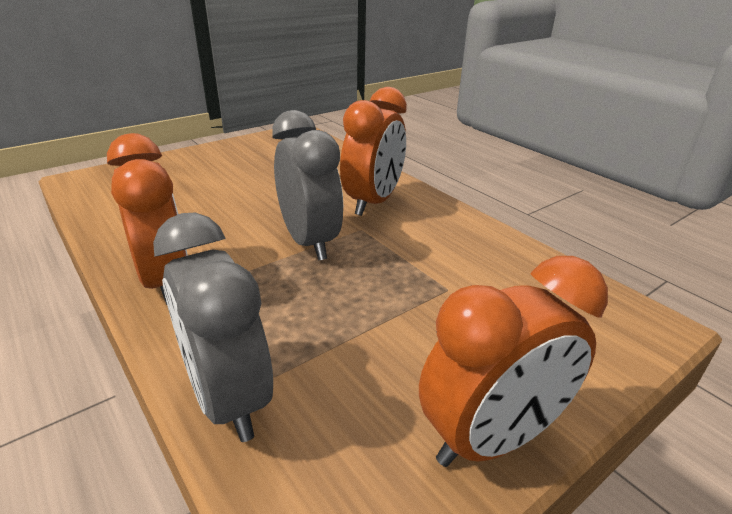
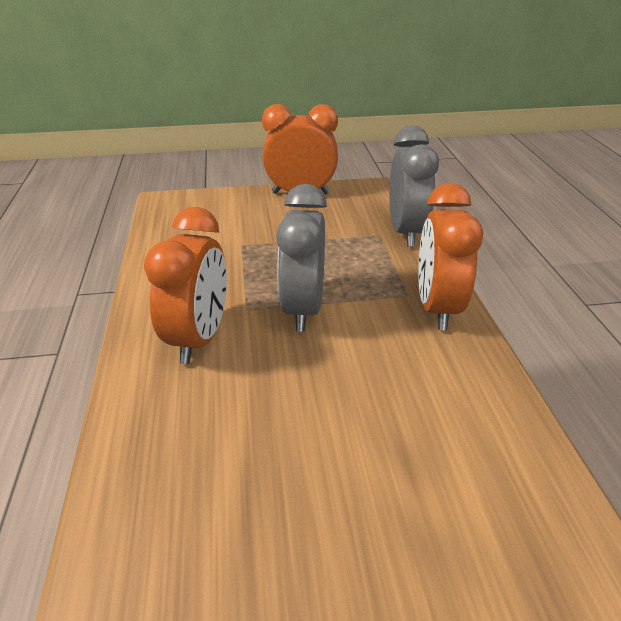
camera: 150 degrees left, 5 degrees up
(373, 202) = (199, 338): orange clock -> orange clock turned 135 degrees clockwise

